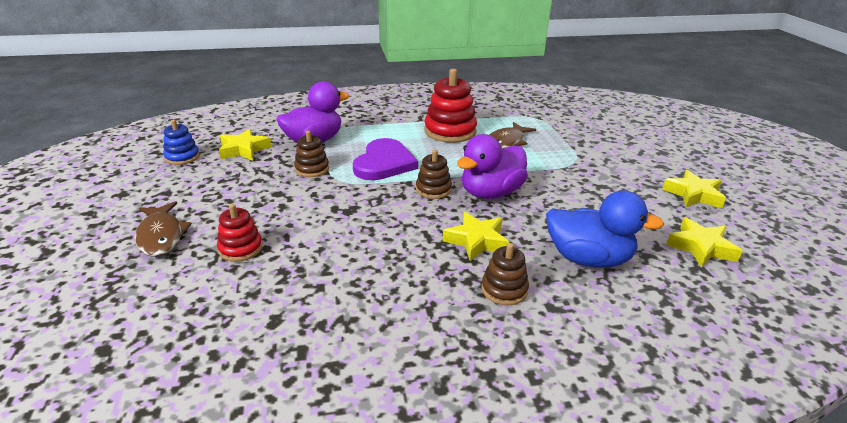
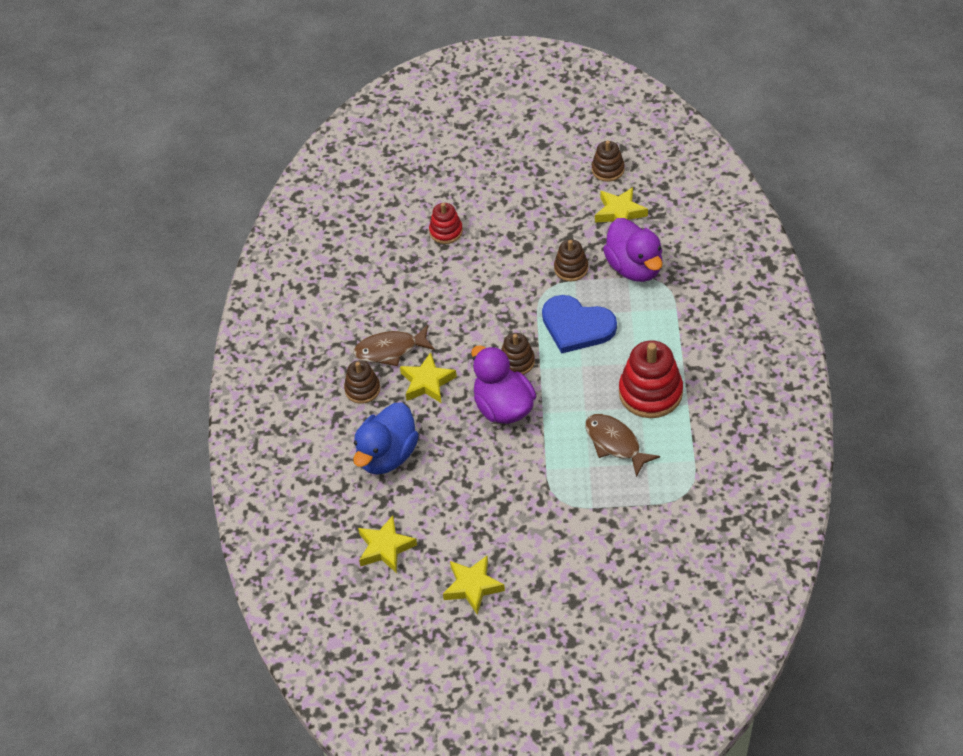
camera: 105 degrees right, 20 degrees up
(161, 236) = (472, 182): brown fish -> brown fish (390, 350)
(182, 157) = (608, 169): blue stacking toy -> brown stacking toy
(384, 163) = (577, 326): purple heart -> blue heart

